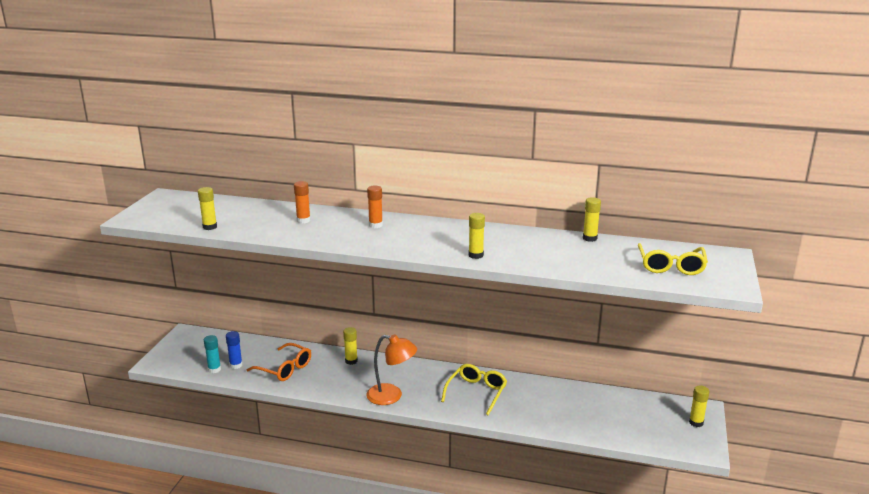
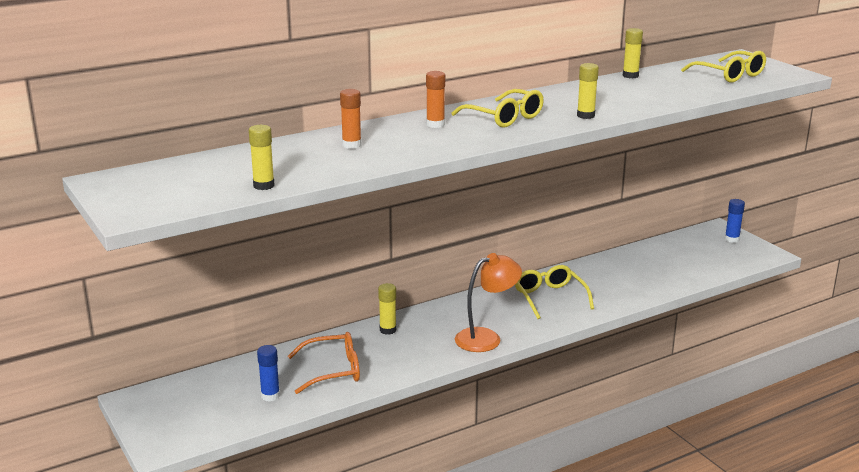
camera: 45 degrees left, 0 degrees up
(214, 369) = (253, 412): turquoise glue stick -> none
(424, 236) = (504, 118): none -> yellow glasses
(696, 422) = (731, 239): yellow glue stick -> blue glue stick

